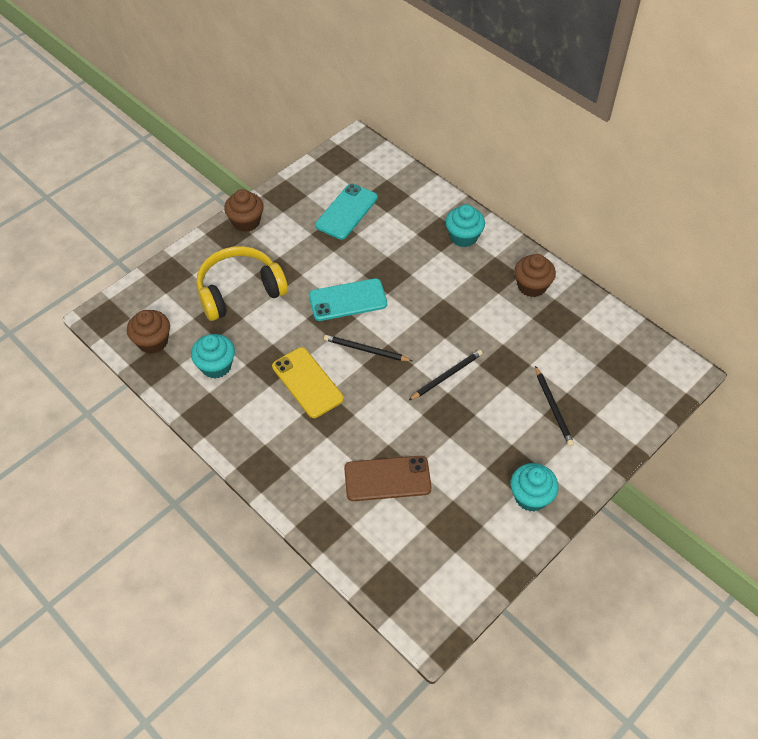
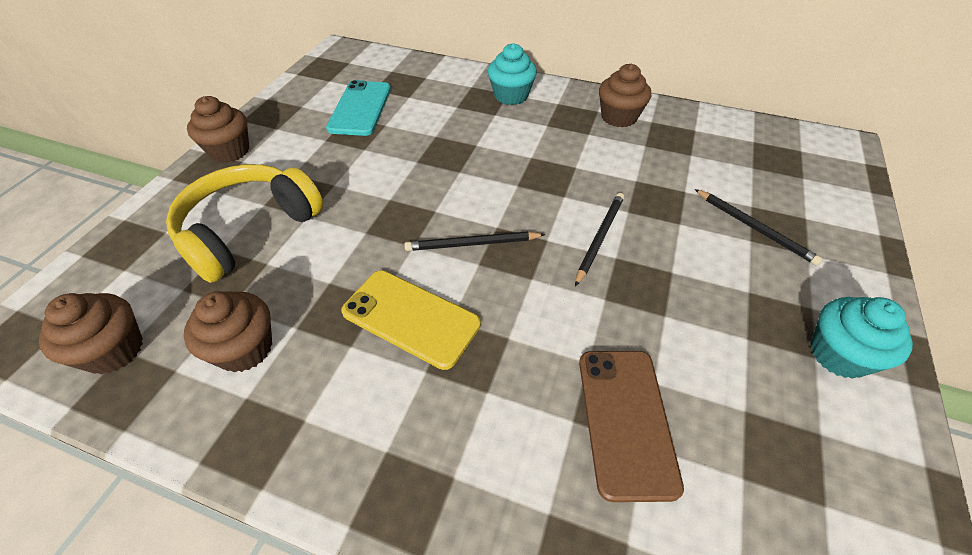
camera: 25 degrees left, 5 degrees down
(216, 366) = (245, 348): turquoise cupcake -> brown cupcake
(348, 300) = (412, 194): turquoise phone -> none
(387, 479) = (626, 420): brown phone -> brown phone turned 60 degrees counterclockwise

